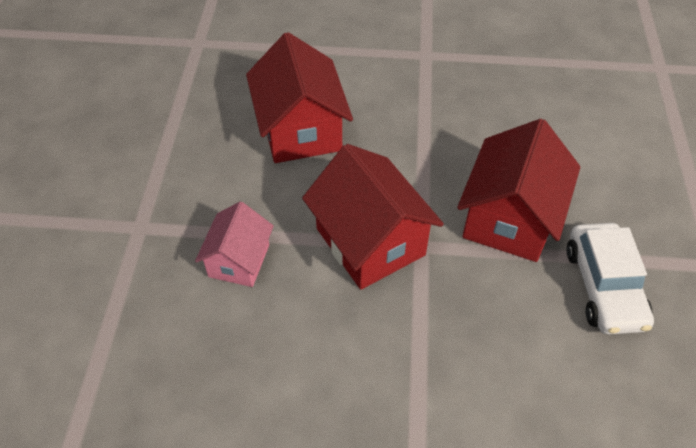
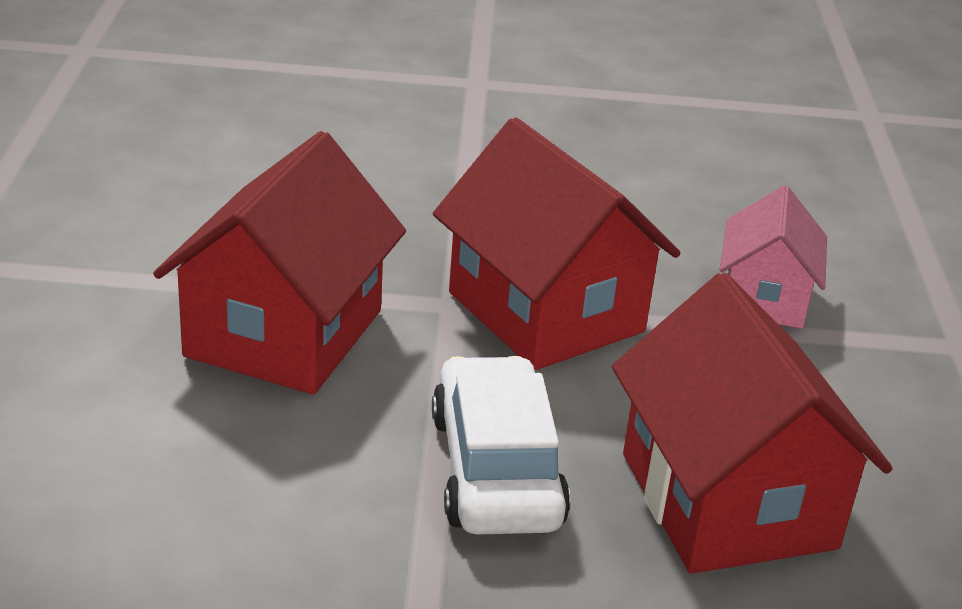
camera: 175 degrees right, 20 degrees down
(604, 286) = (157, 247): white car -> white car (496, 469)

